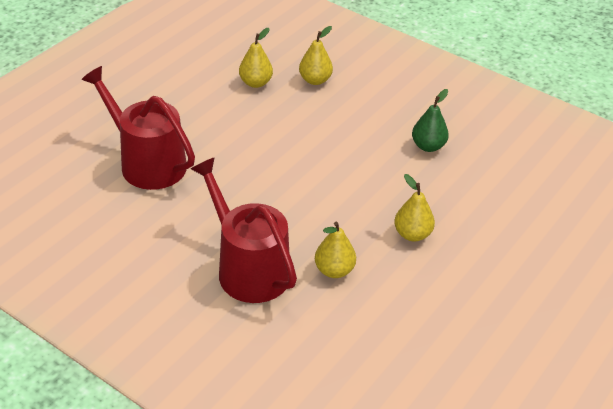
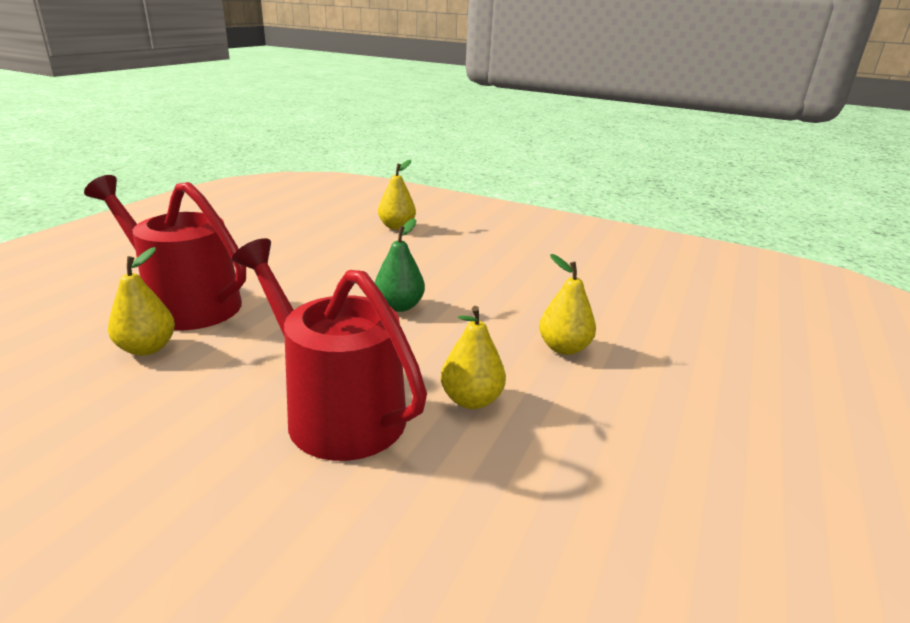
camera: 10 degrees left, 15 degrees down
(255, 83) = (329, 231): yellow pear -> yellow pear (147, 348)
(428, 146) = (542, 267): green pear -> green pear (399, 306)

